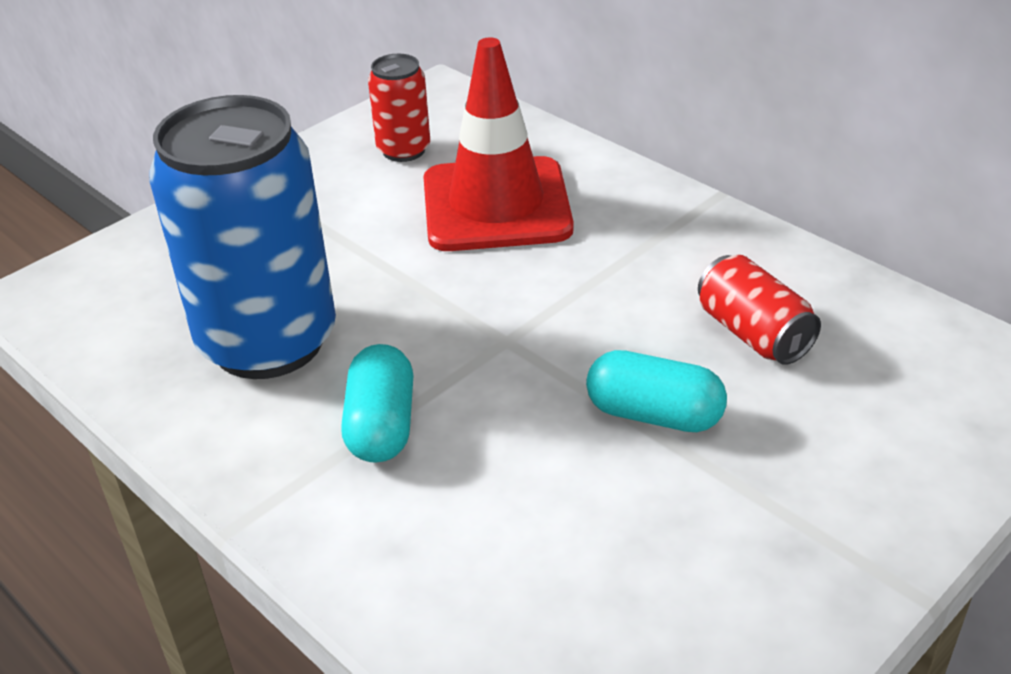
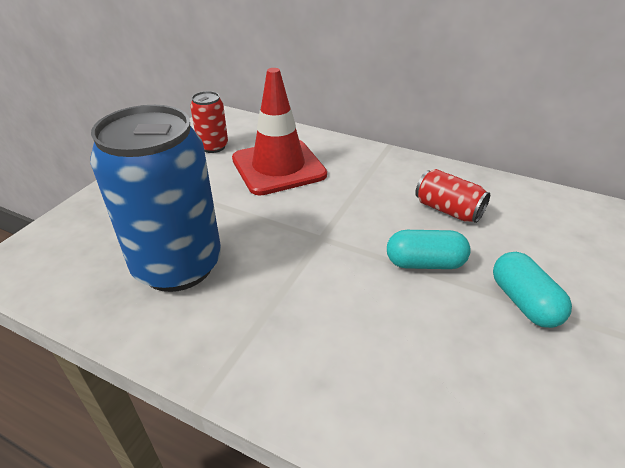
camera: 20 degrees left, 0 degrees up
(381, 425) = (273, 303): turquoise capsule -> turquoise capsule (523, 302)

